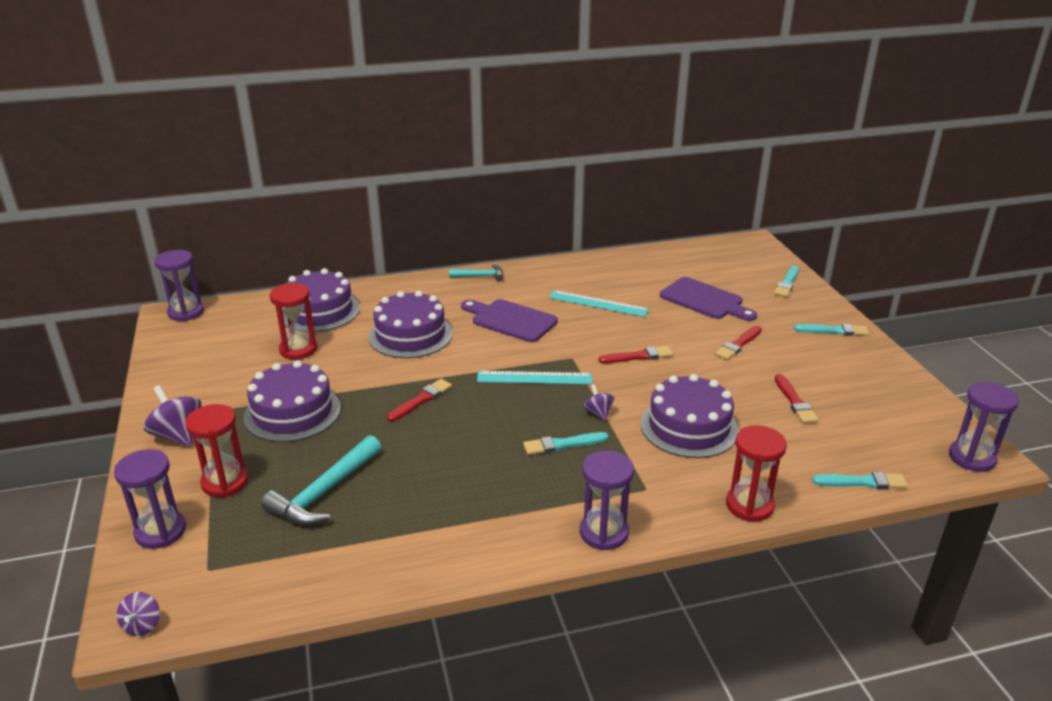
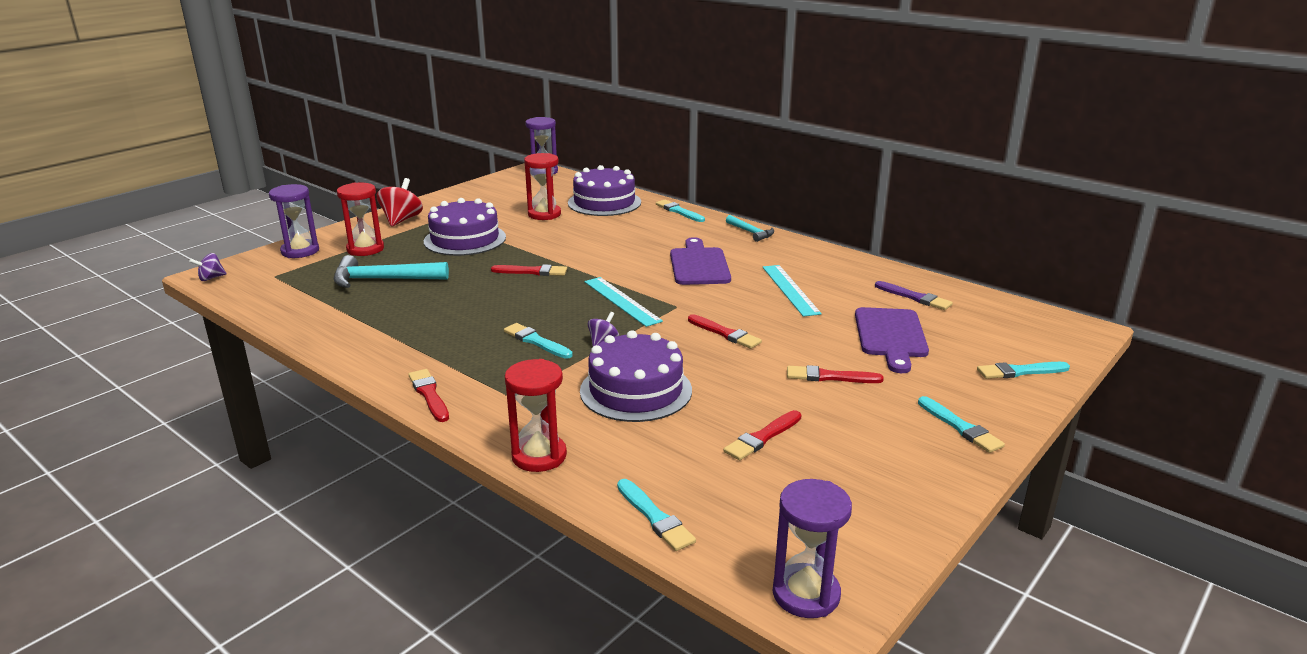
camera: 55 degrees right, 5 degrees down
(178, 435) = (401, 220): purple spinning top -> red spinning top
(394, 287) = (679, 211): none -> turquoise brush
(410, 335) = (617, 239): purple cake -> none
(604, 533) = (429, 394): purple hourglass -> red brush
(660, 268) = (914, 297): none -> purple brush

